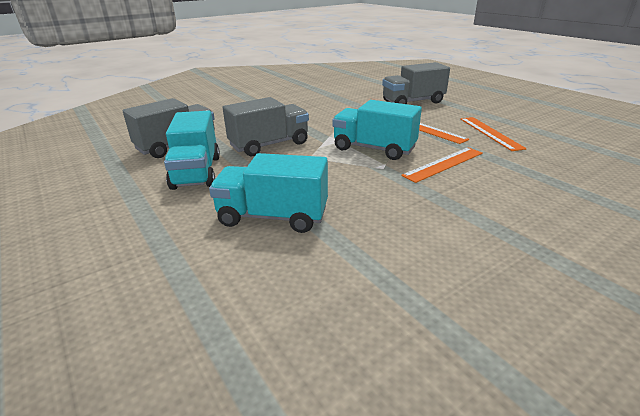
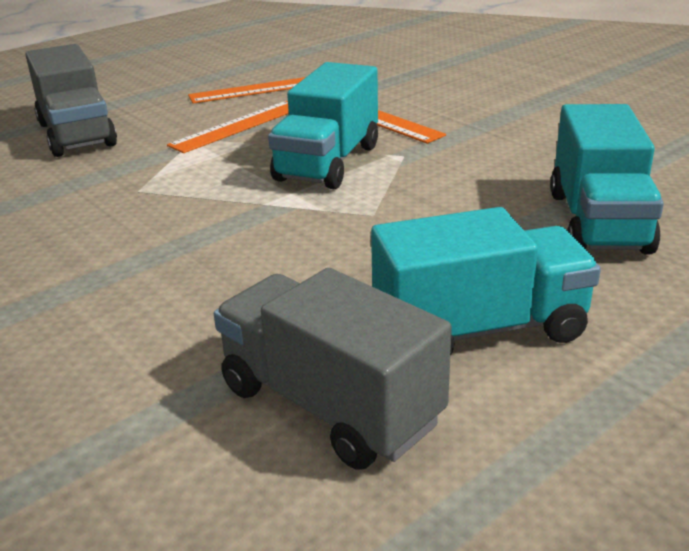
camera: 95 degrees left, 0 degrees up
(269, 145) = (315, 263): grey truck -> none

